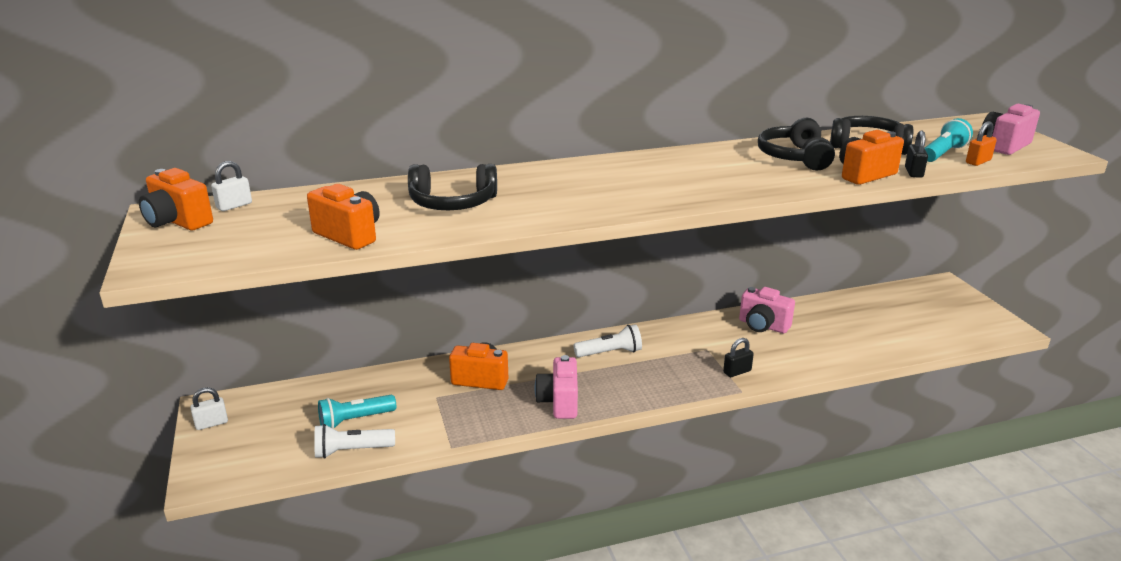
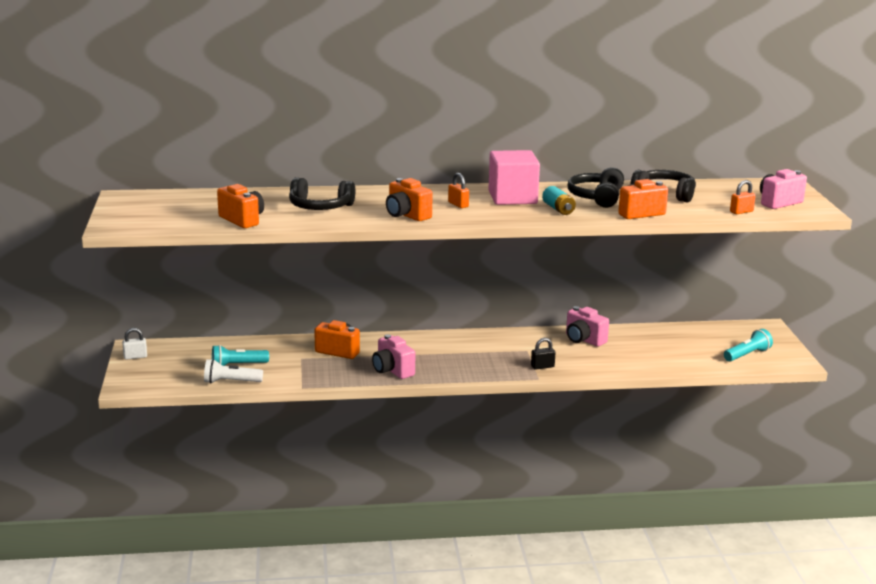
camera: 10 degrees right, 5 degrees down
(178, 222) = (132, 203): orange camera -> orange camera (407, 215)
(234, 206) = (170, 196): white padlock -> none
(559, 402) = (392, 371): pink camera -> pink camera turned 45 degrees counterclockwise
(610, 352) = (447, 345): white flashlight -> none
(633, 183) = (458, 204): none -> orange padlock
(694, 166) = (512, 197): none -> pink cube
(763, 178) = (558, 209): none -> turquoise battery
(913, 172) = (680, 215): black padlock -> none
(943, 153) = (720, 204): turquoise flashlight -> turquoise flashlight (747, 355)

